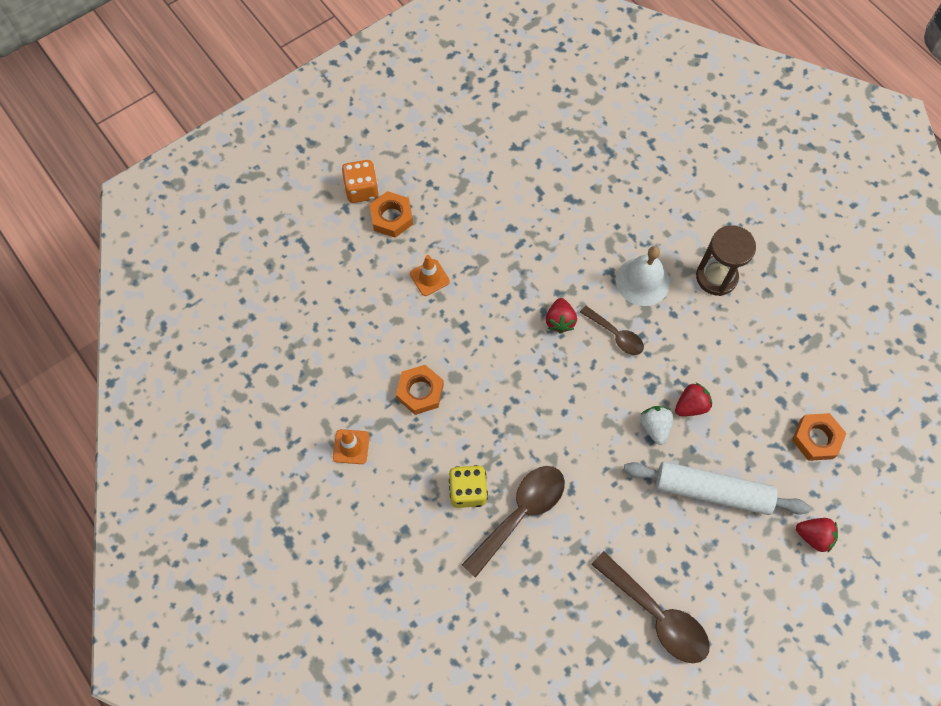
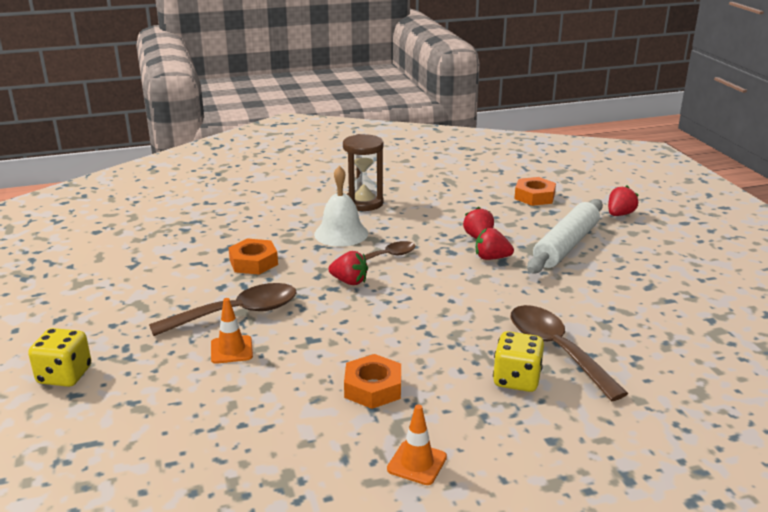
camera: 70 degrees left, 40 degrees down
(362, 190) = (64, 375): orange dice -> yellow dice
(391, 217) = (127, 360): orange nut -> orange nut (253, 262)
(655, 427) = (491, 258): white strawberry -> red strawberry
(657, 615) = (684, 296): brown spoon -> brown spoon (237, 313)

